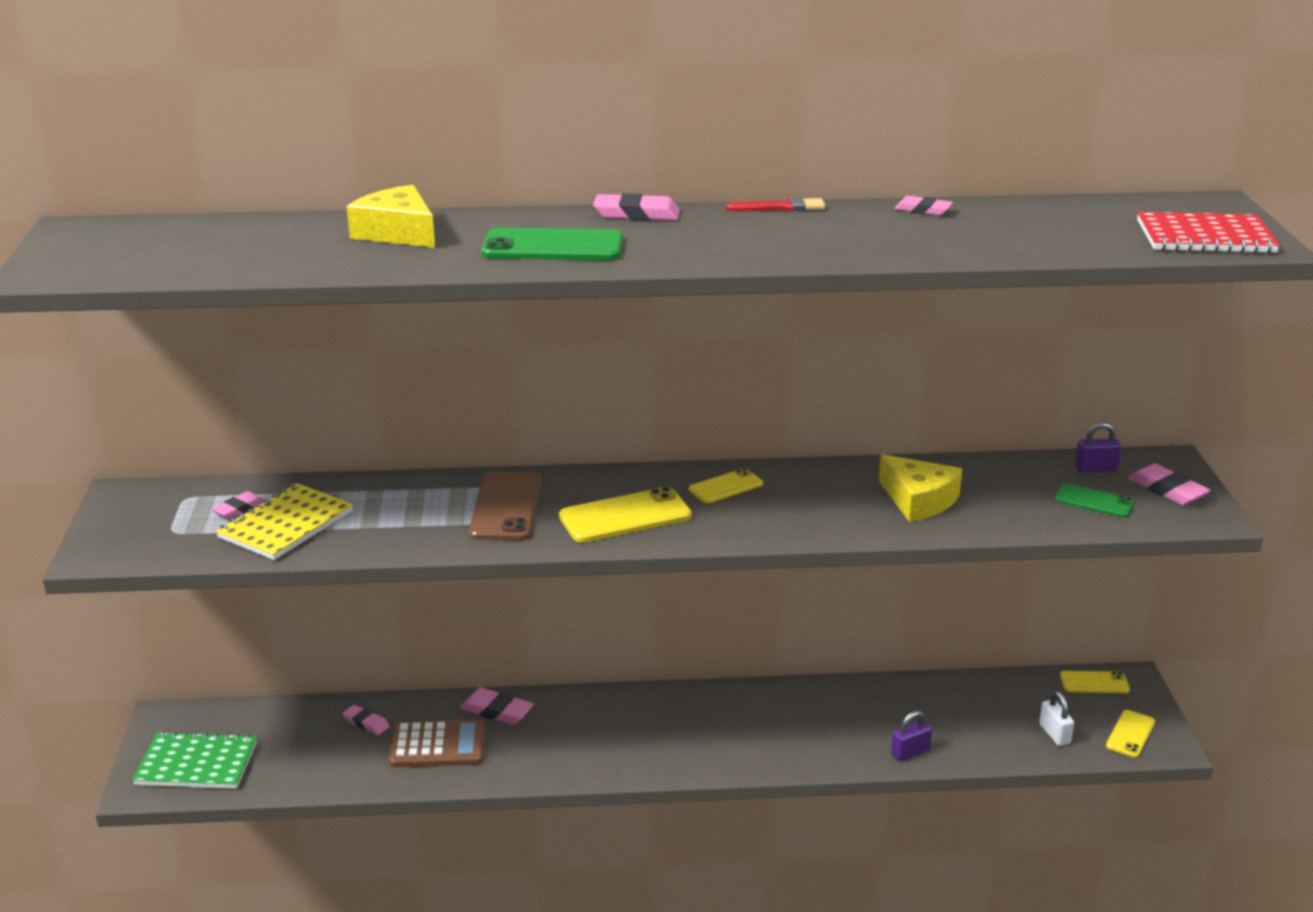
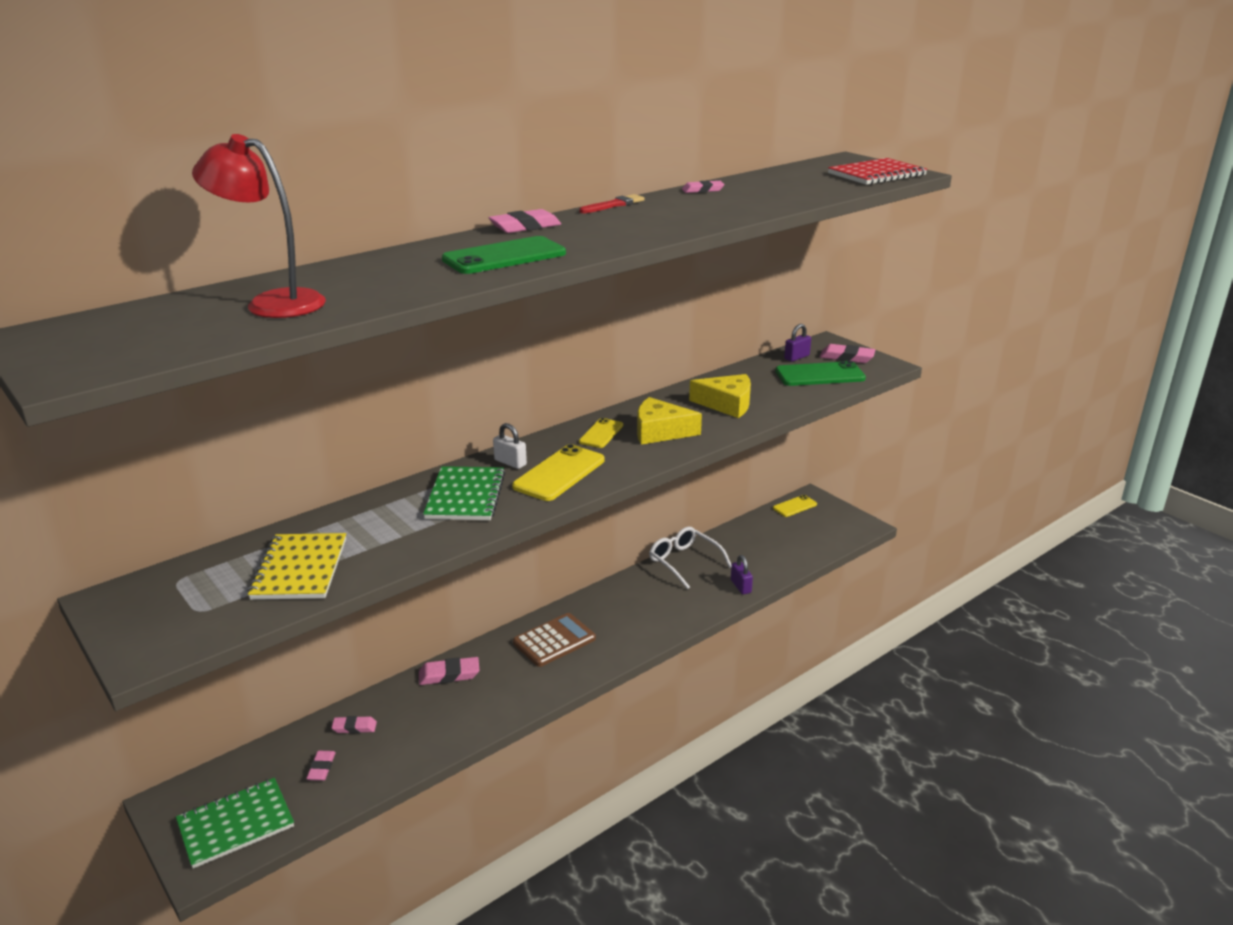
camera: 35 degrees left, 0 degrees up
(239, 509) = (240, 572): pink eraser -> pink eraser (321, 768)
(278, 245) = (272, 303): none -> red lamp
(397, 233) = (362, 273): yellow cheese -> yellow cheese (660, 431)
(437, 745) = (429, 718): brown calculator -> brown calculator (554, 641)
(506, 507) = (465, 496): brown phone -> green notebook
(872, 696) = (684, 562): none -> white glasses
(910, 752) = (740, 586): purple padlock -> purple padlock turned 45 degrees counterclockwise
(1054, 734) = (804, 543): white padlock -> white padlock (510, 462)
(1094, 501) = (819, 375): green phone -> green phone, size x1.68
(1130, 734) = (841, 527): yellow phone -> none

